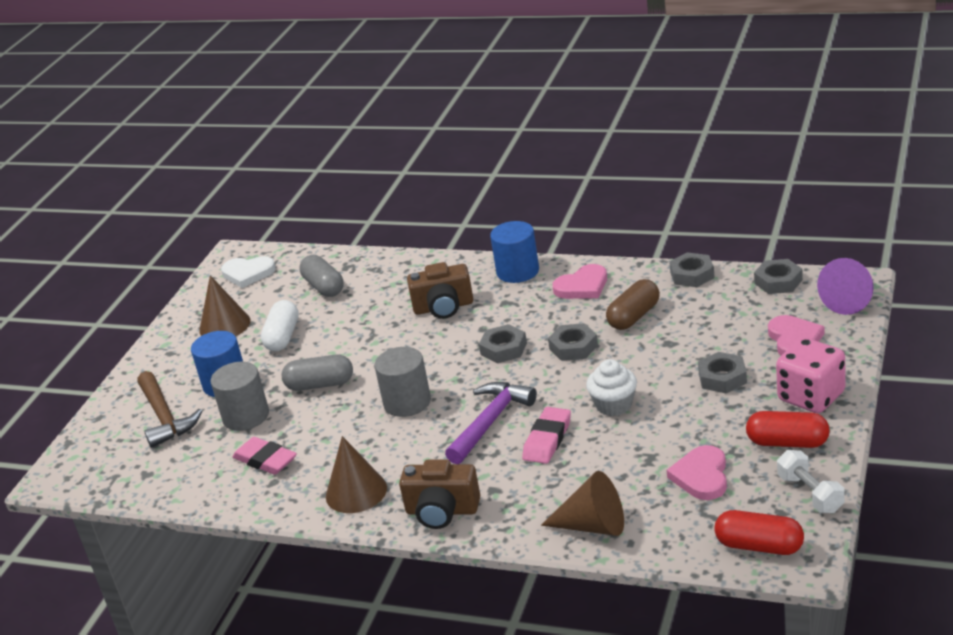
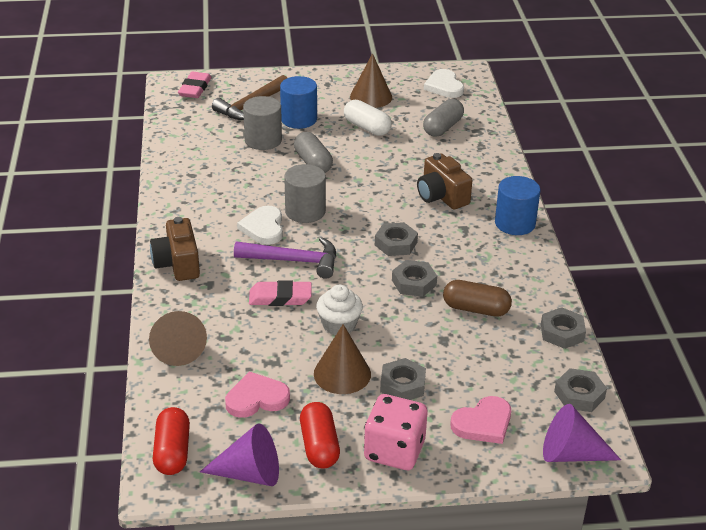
camera: 60 degrees right, 5 degrees up
(265, 460) = (215, 164): pink eraser -> pink eraser (195, 88)
(282, 337) = (367, 127): white capsule -> white capsule turned 60 degrees clockwise
(356, 492) = (190, 216): brown cone -> brown cone (342, 374)
(417, 436) = (263, 228): none -> white heart
(582, 286) = (509, 267): pink heart -> none
(810, 494) = (250, 473): white dumbbell -> purple cone

